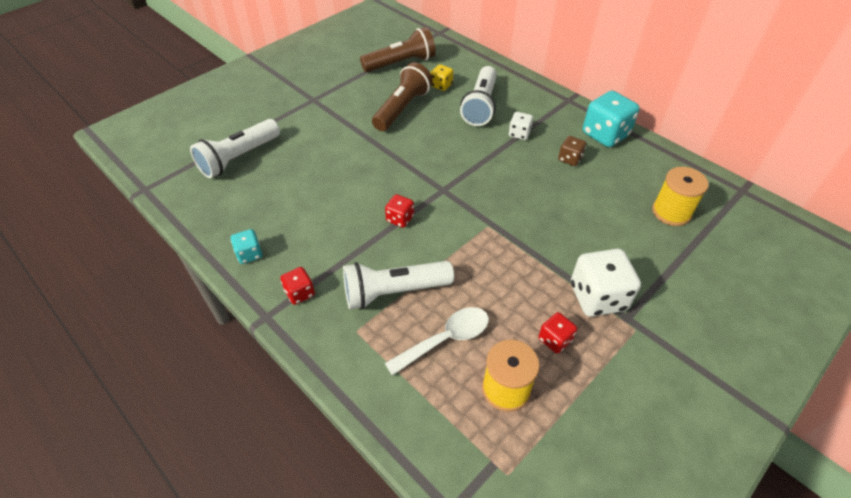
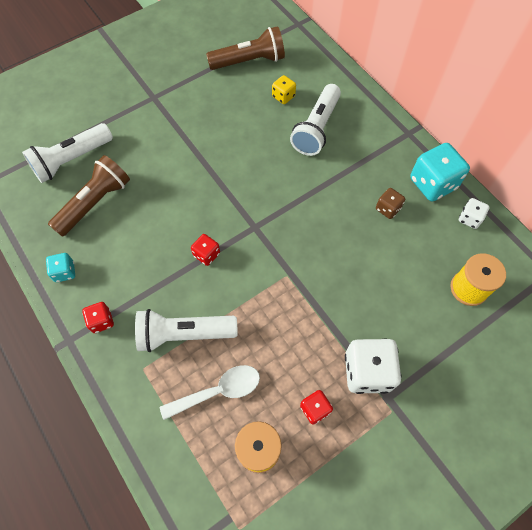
camera: 10 degrees right, 15 degrees up
(402, 108) = (238, 121): brown flashlight -> brown flashlight (95, 203)
(519, 134) = (346, 170): white dice -> white dice (469, 218)

